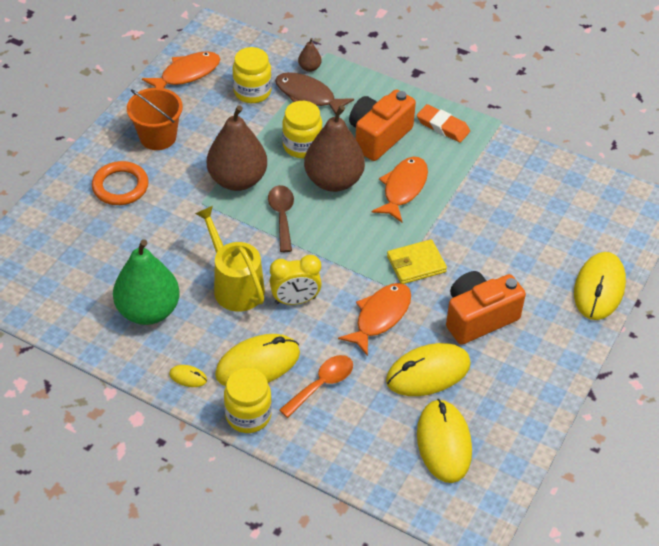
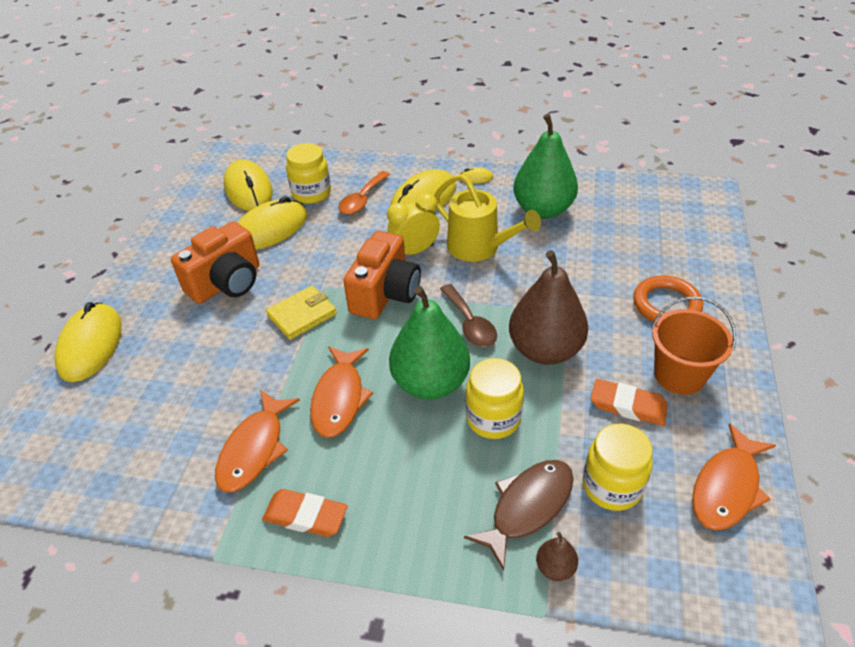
camera: 165 degrees right, 5 degrees down
(208, 129) = (628, 406): none -> orange eraser
(248, 415) = (413, 168): yellow jar -> yellow jar (311, 193)
(308, 96) = (528, 507): brown fish -> brown fish turned 60 degrees counterclockwise
(334, 180) = (430, 383): brown pear -> green pear
(378, 136) = (396, 467): orange camera -> orange camera (385, 294)
(380, 317) = (326, 259): orange fish -> orange fish (254, 449)

